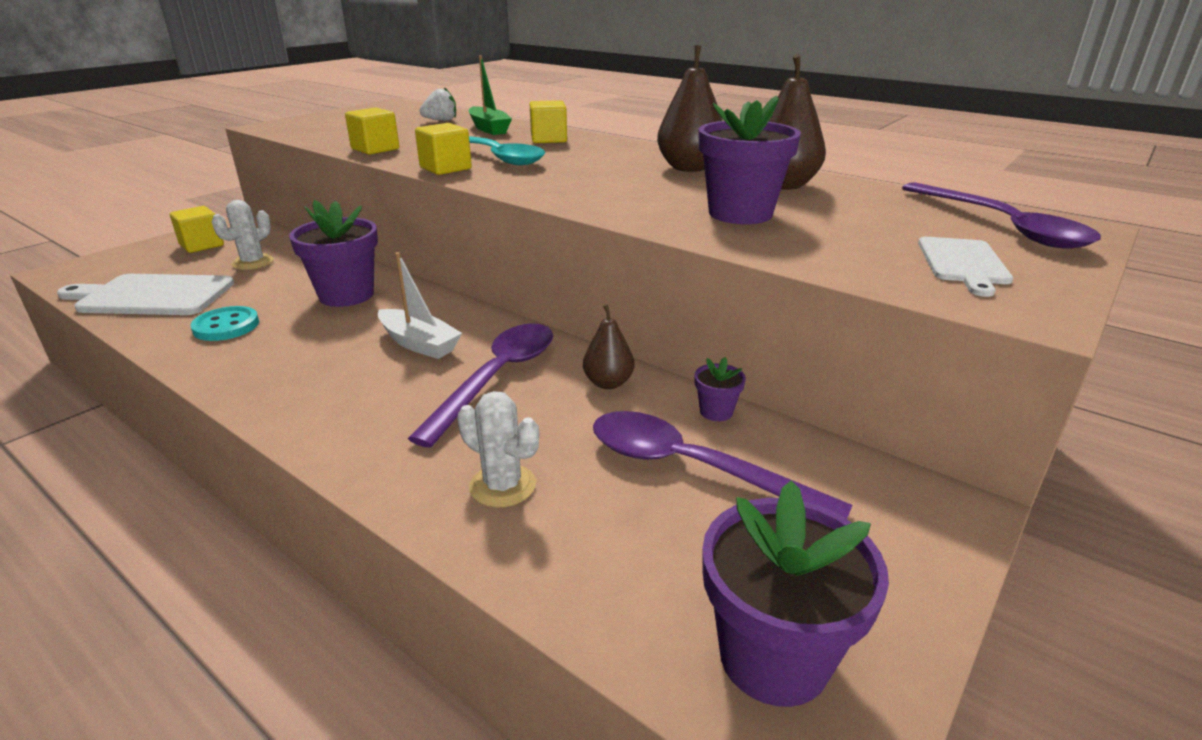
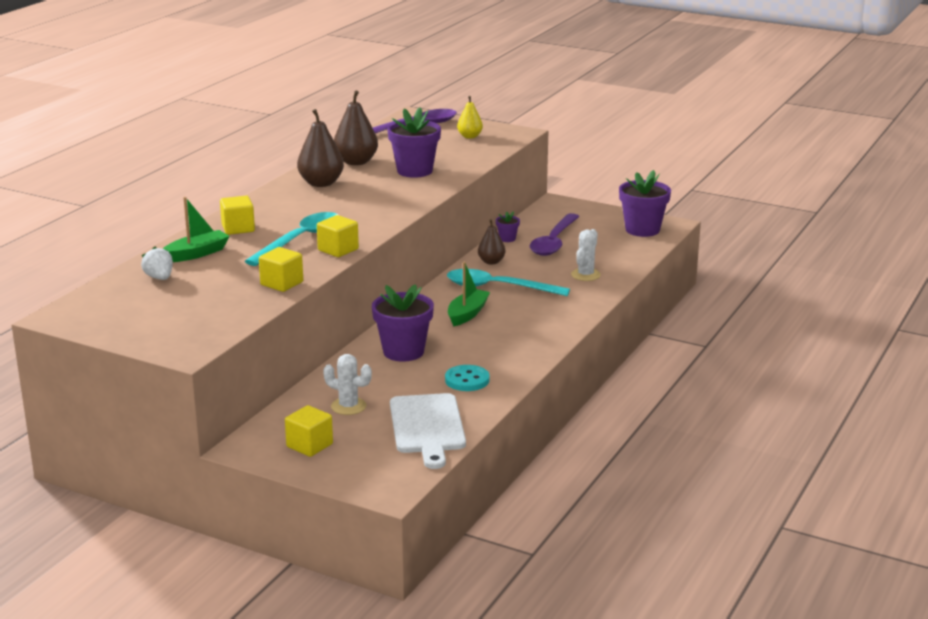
camera: 100 degrees left, 5 degrees down
(419, 344) = (467, 314): white boat -> green boat
(497, 378) = (498, 287): purple spoon -> turquoise spoon
(963, 263) = (469, 136): white cutting board -> yellow pear

